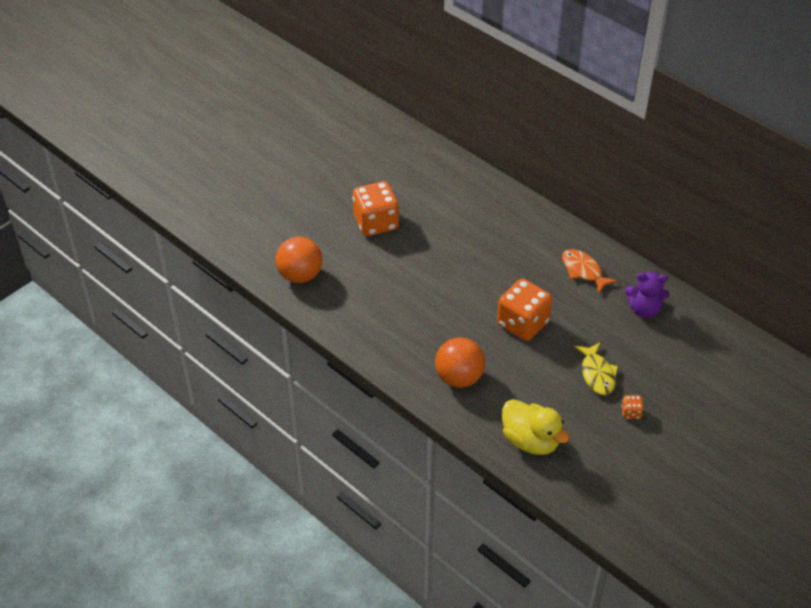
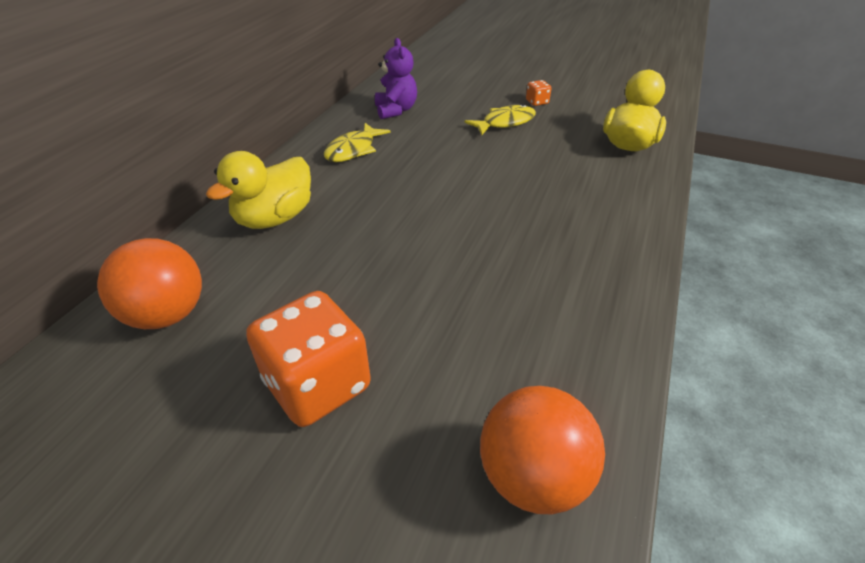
camera: 110 degrees left, 5 degrees down
(459, 378) = (594, 205): orange ball -> orange ball (168, 314)
(510, 222) = (275, 218): none -> yellow duck
(522, 324) = (467, 176): orange dice -> none
(583, 271) = (353, 150): orange fish -> yellow fish

